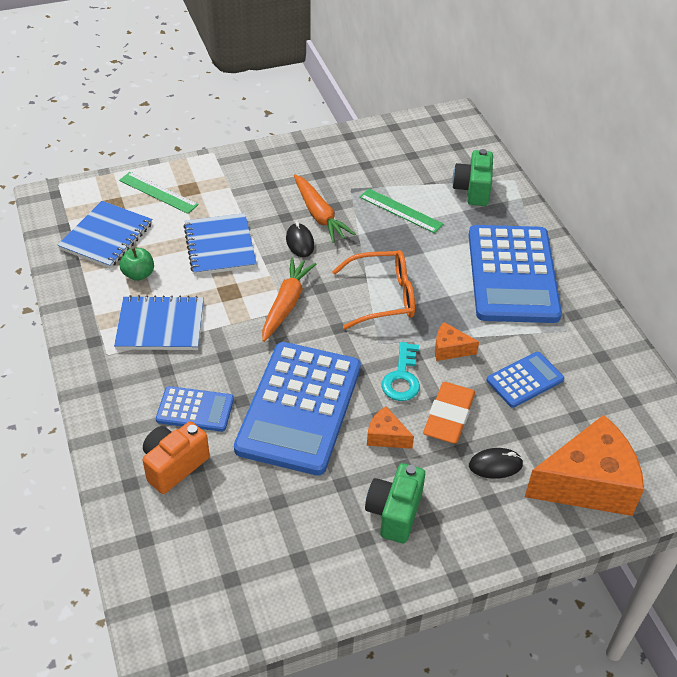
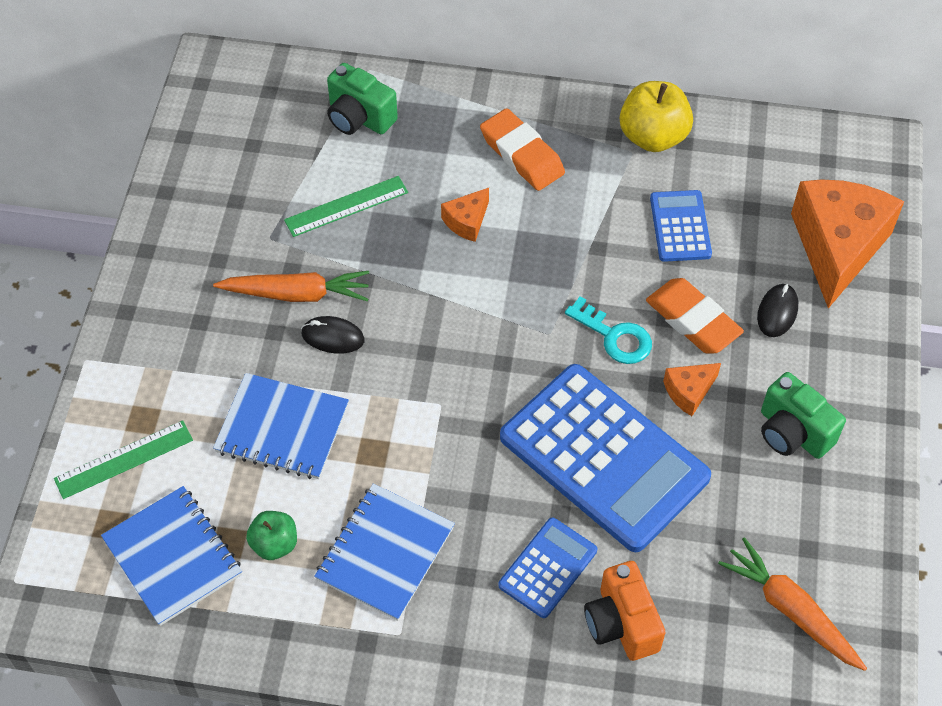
camera: 60 degrees left, 10 degrees up
(286, 304) = (431, 399): orange carrot -> orange carrot (790, 610)
(383, 297) = (481, 294): orange glasses -> none
(450, 349) = (598, 271): orange cheese -> orange cheese (467, 221)
(512, 274) = (522, 154): blue calculator -> orange eraser
(590, 336) = (653, 137): none -> yellow apple

